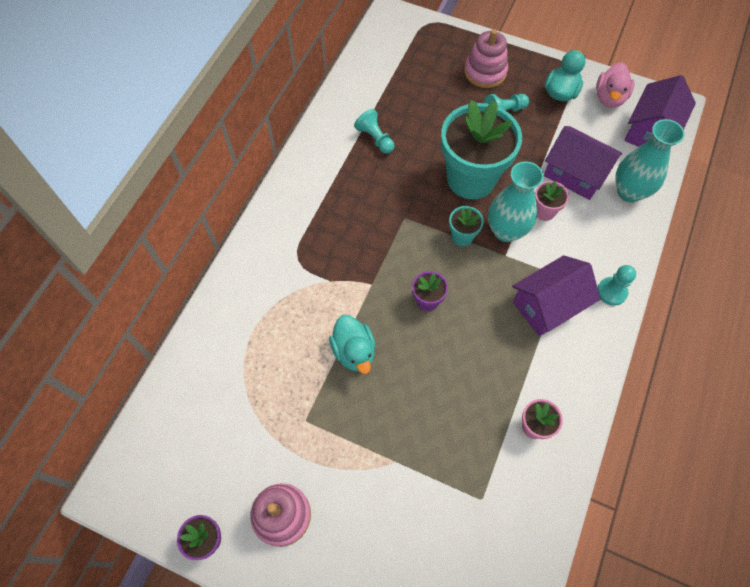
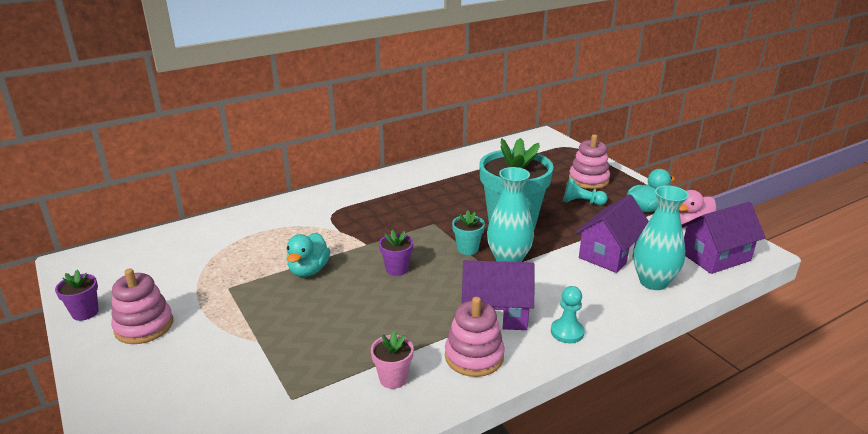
camera: 35 degrees right, 35 degrees down
(375, 138) = (461, 181): turquoise pawn -> none
(544, 211) = (555, 263): pink flower pot -> none
(569, 363) = (474, 356): none -> pink stacking toy
(575, 174) = (609, 254): purple house -> purple house turned 60 degrees clockwise

